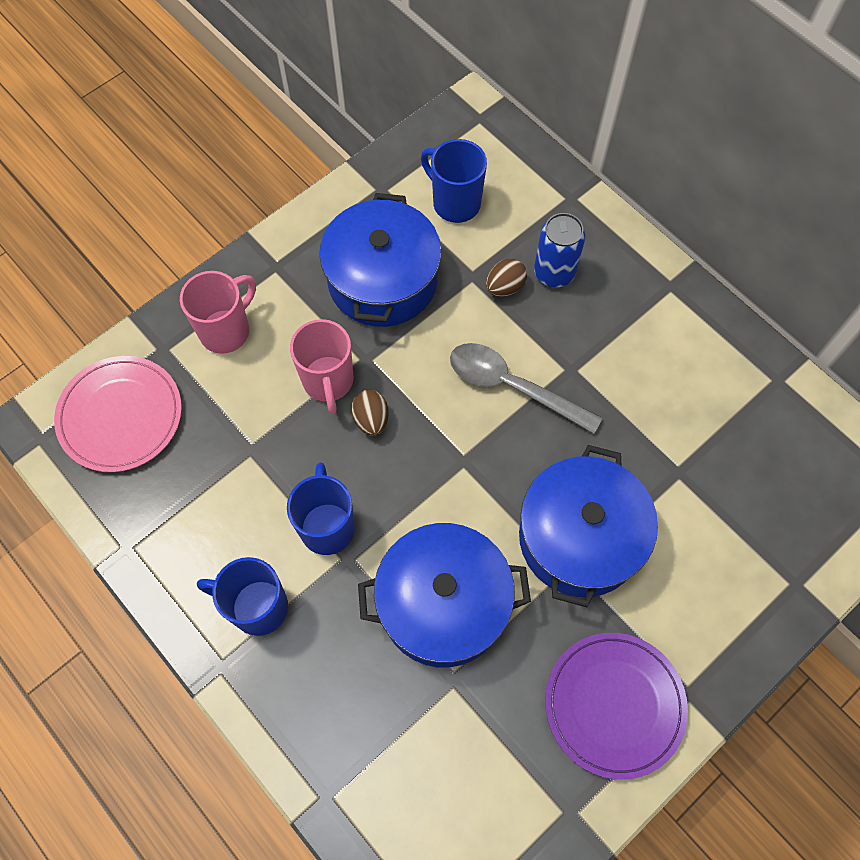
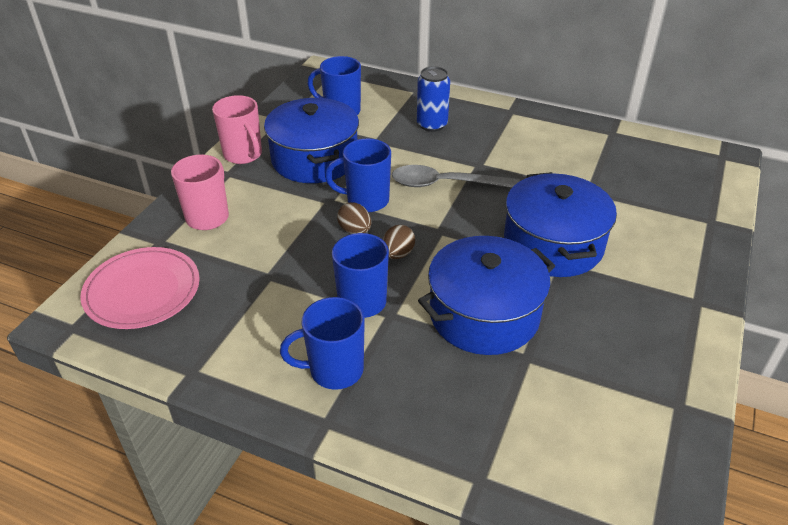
camera: 25 degrees left, 25 degrees down
(328, 381) = (308, 220): pink mug -> pink mug (243, 155)
(407, 376) = (366, 201): none -> blue mug
(505, 287) = (404, 139): brown egg -> brown egg (398, 254)
(614, 705) = (654, 327): purple plate -> none

